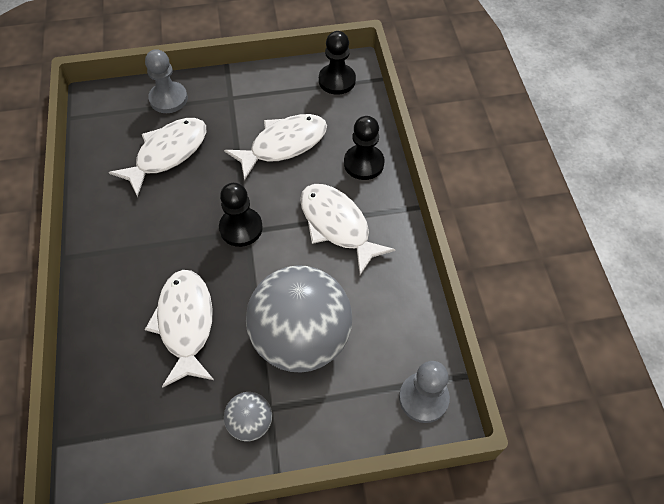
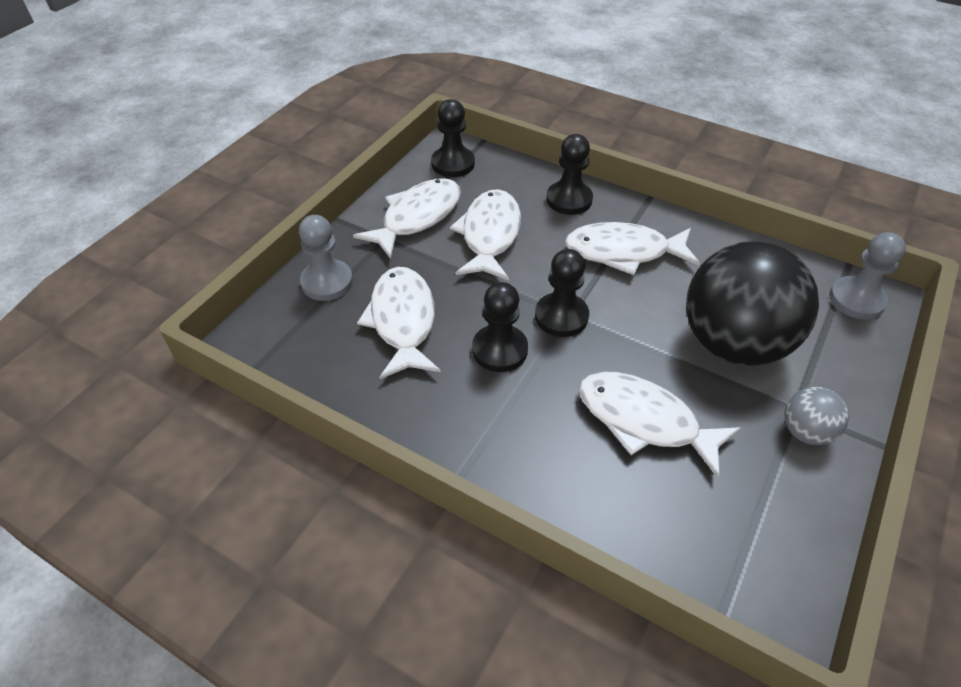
camera: 50 degrees left, 10 degrees down
(184, 214) = (499, 350): none -> black pawn
(265, 99) = (417, 217): none -> white fish
(301, 338) = (733, 343): grey ball -> black ball

